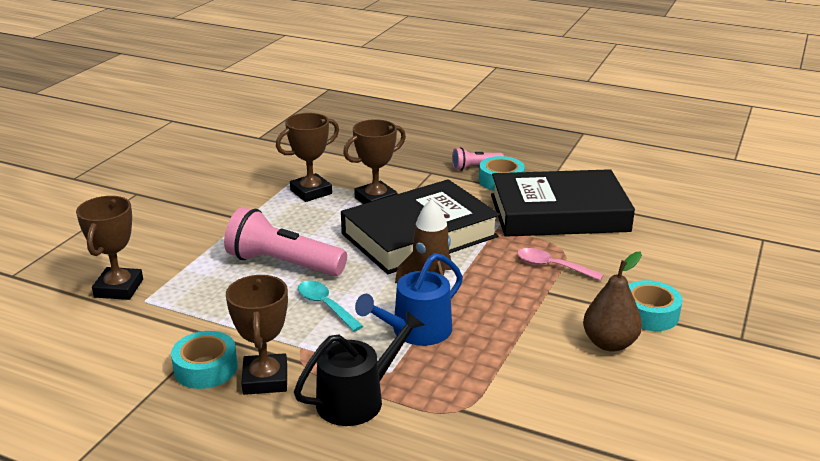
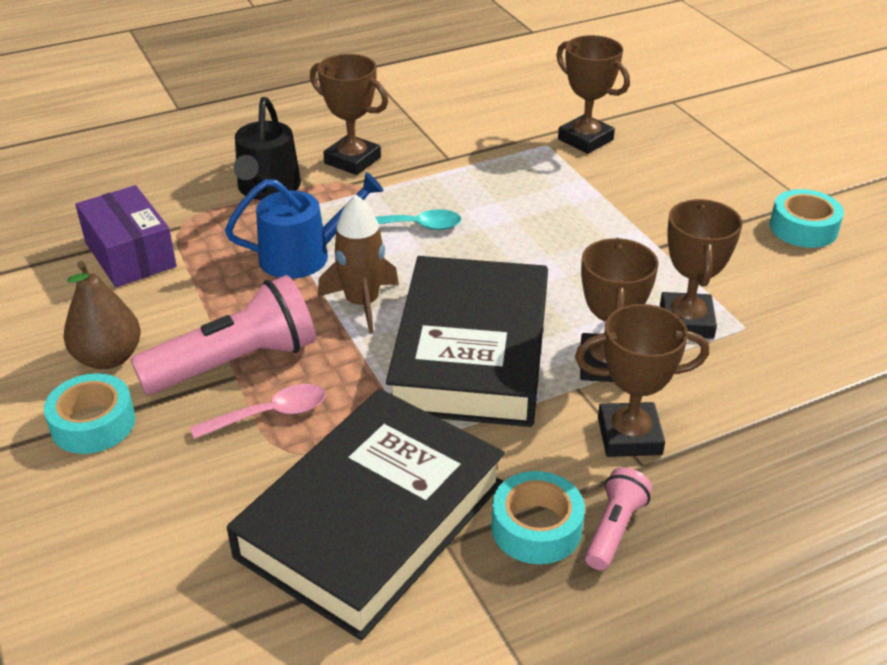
camera: 130 degrees right, 10 degrees up
(206, 368) = (405, 142): turquoise tape -> turquoise tape (803, 228)
(283, 264) = (523, 233): pink flashlight -> pink flashlight (235, 362)
(416, 331) = (303, 255): blue watering can -> blue watering can turned 75 degrees clockwise
(417, 180) = (629, 436): none -> brown trophy
(523, 409) = (130, 254): none -> purple box

